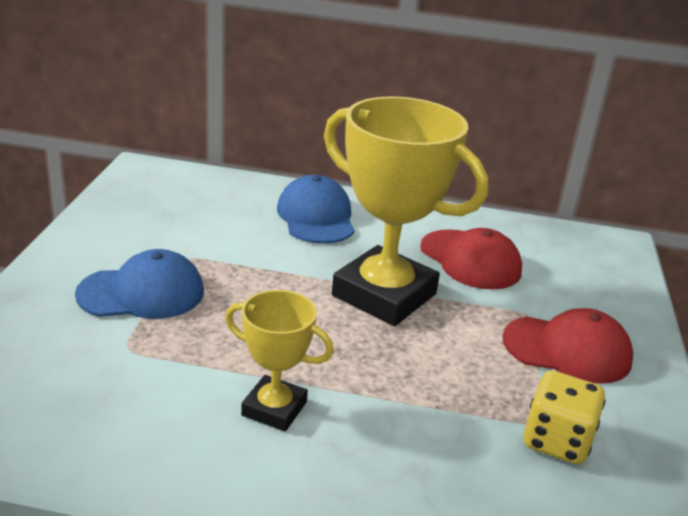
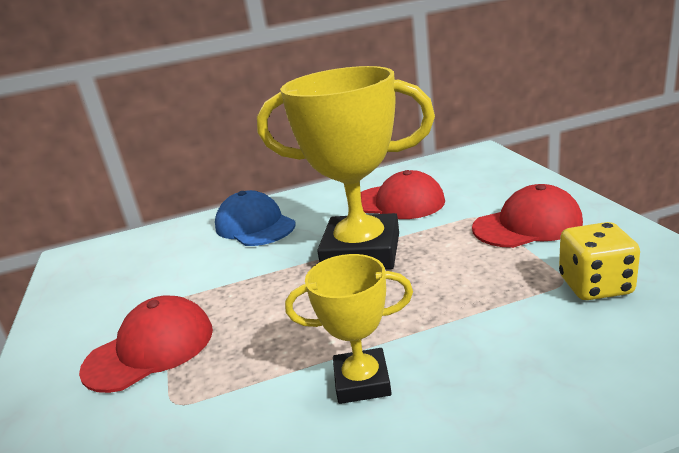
camera: 20 degrees left, 5 degrees down
(142, 293) = (150, 349): blue cap -> red cap

